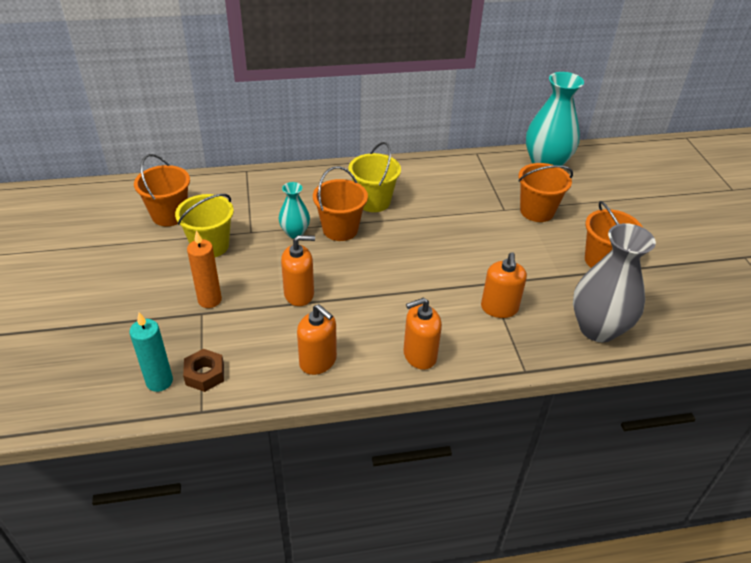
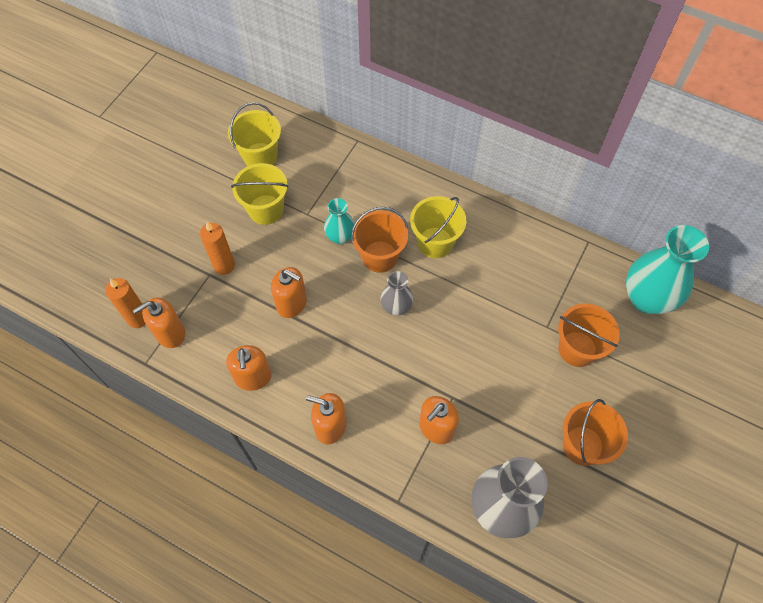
camera: 40 degrees right, 20 degrees up
(159, 381) = (138, 318): turquoise candle -> orange candle
(169, 215) = (260, 156): orange bucket -> yellow bucket
(205, 374) = (170, 333): brown nut -> orange soap dispenser
(387, 252) = (396, 307): none -> grey vase

